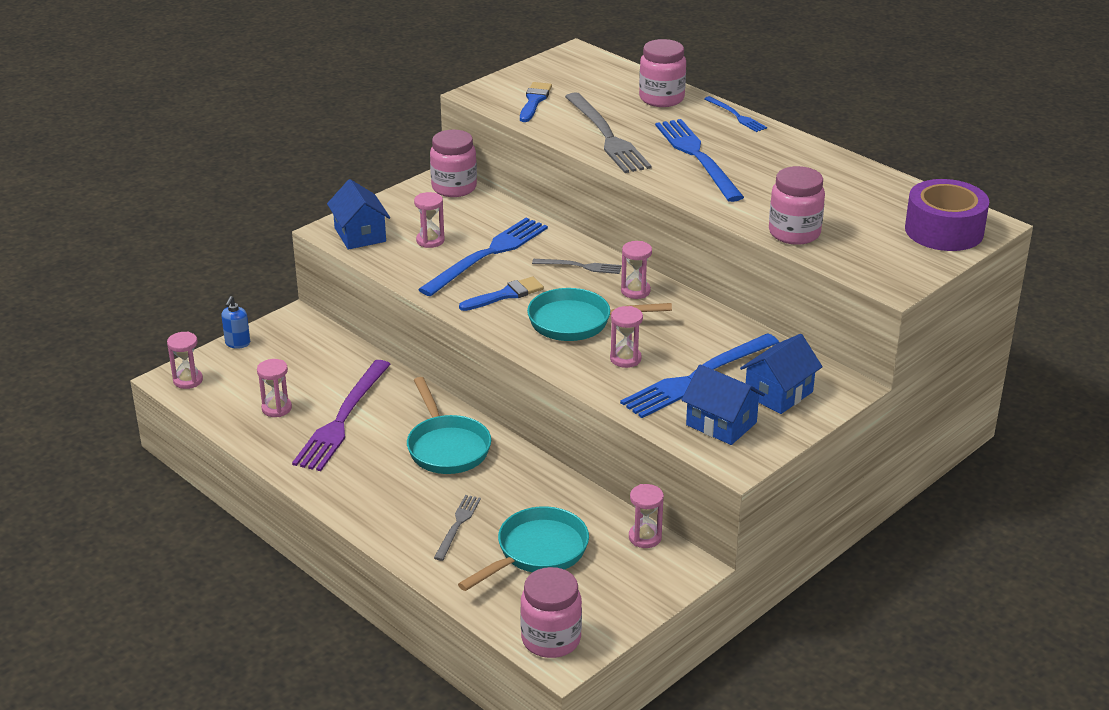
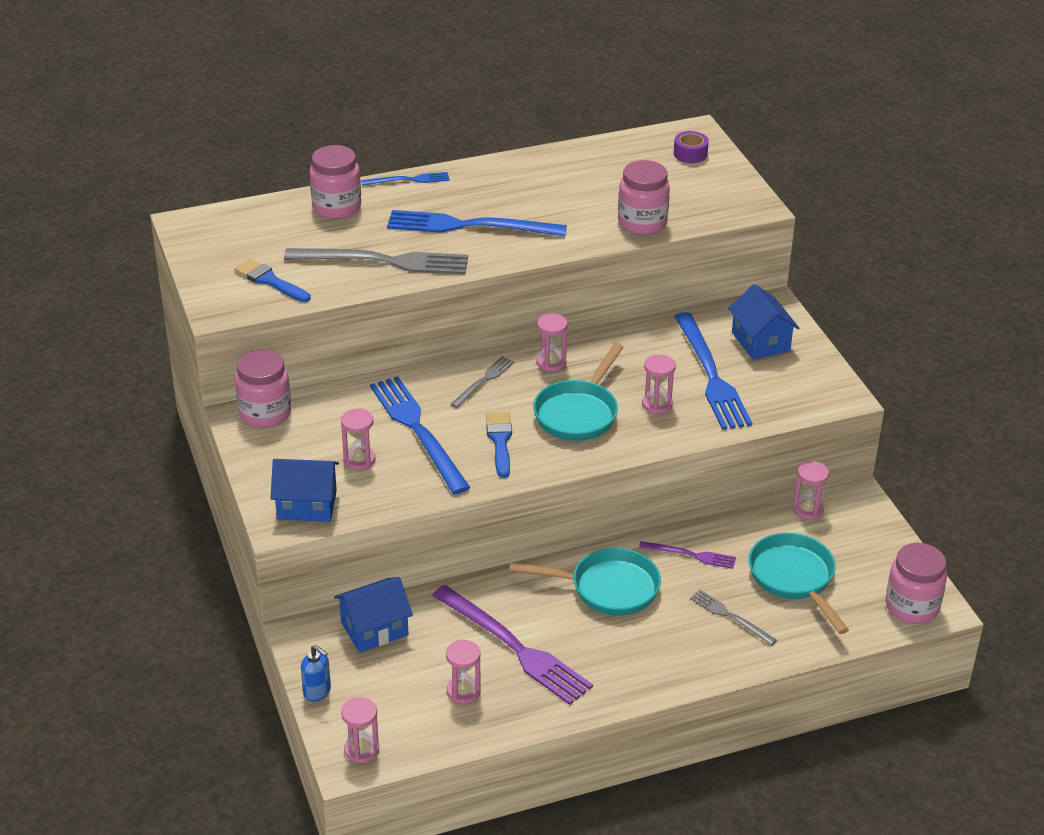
camera: 65 degrees left, 5 degrees up
(524, 482) = (691, 555): none -> purple fork
(721, 424) = (785, 386): blue house -> blue house (374, 629)
(944, 230) = (690, 154): purple tape -> purple tape, size x0.48

